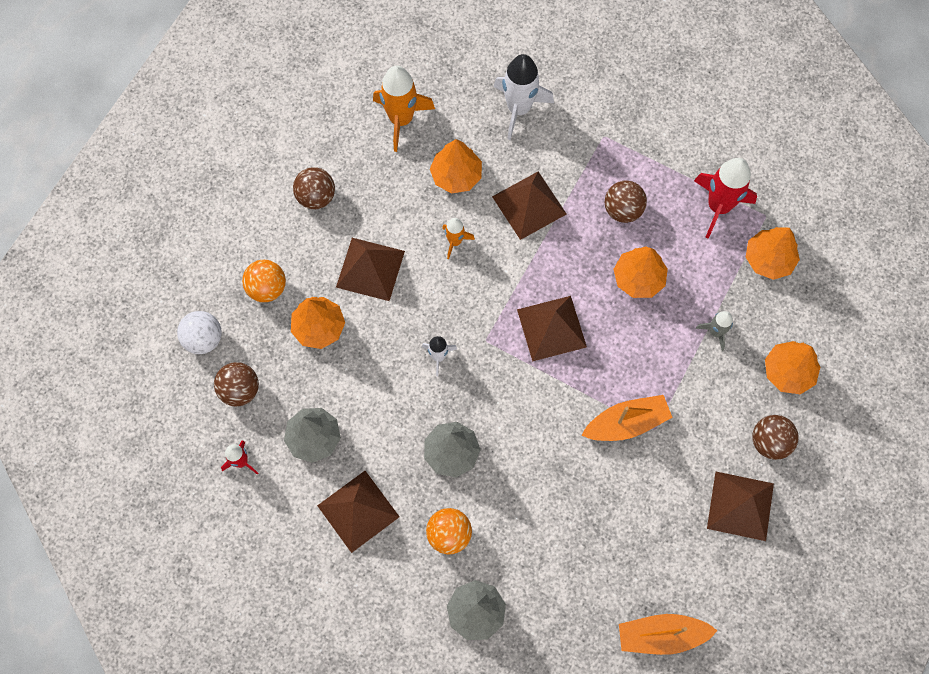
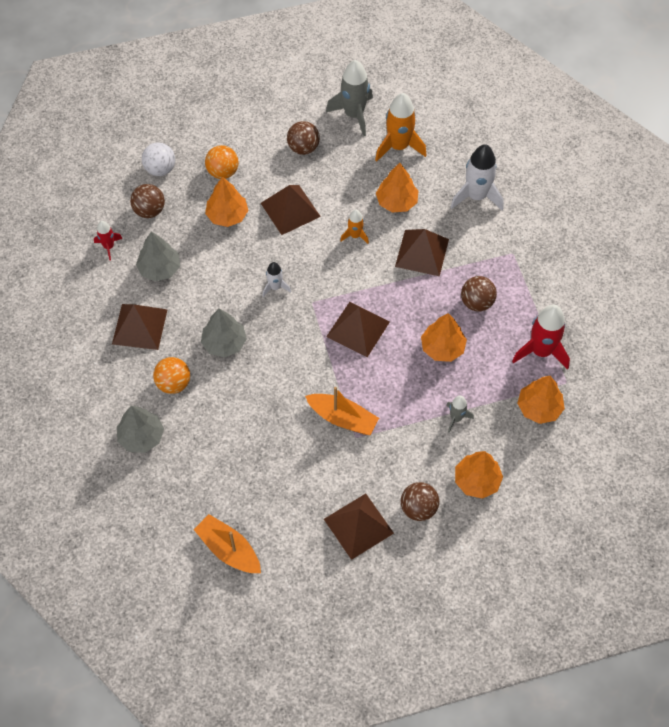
camera: 45 degrees right, 10 degrees down
(326, 122) = (354, 114): none -> grey rocket

